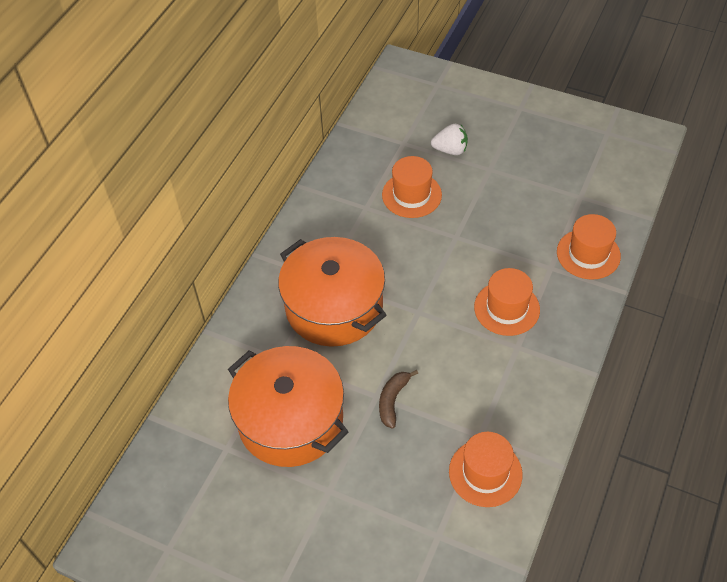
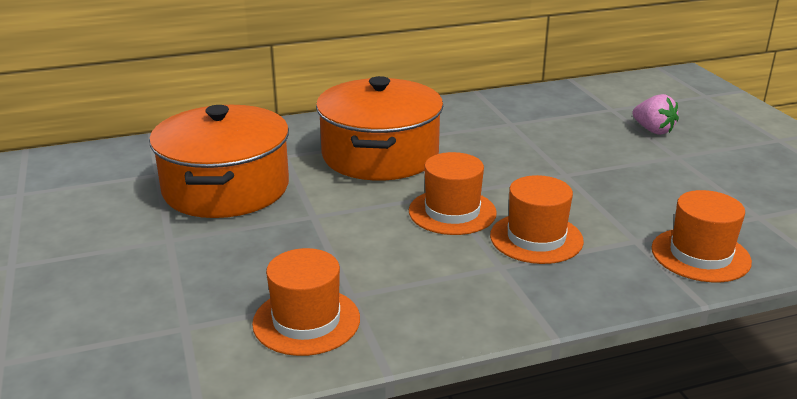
camera: 45 degrees right, 25 degrees down
(393, 400) = (321, 226): brown banana -> none
(411, 195) = (566, 135): orange hat -> orange hat (452, 212)
(450, 150) = (653, 130): white strawberry -> pink strawberry

